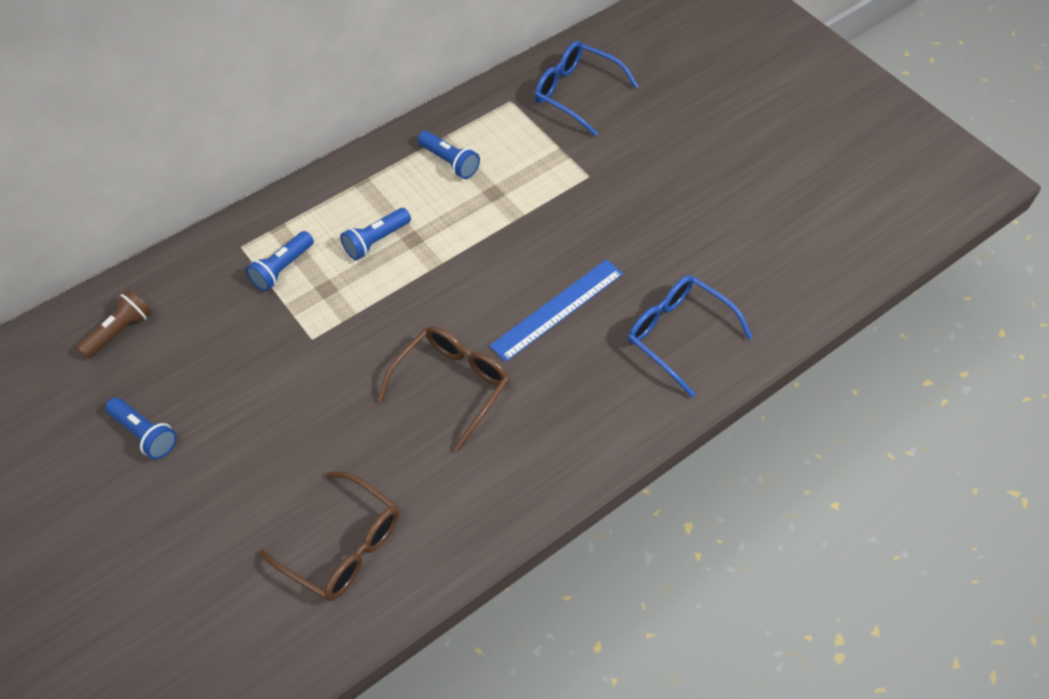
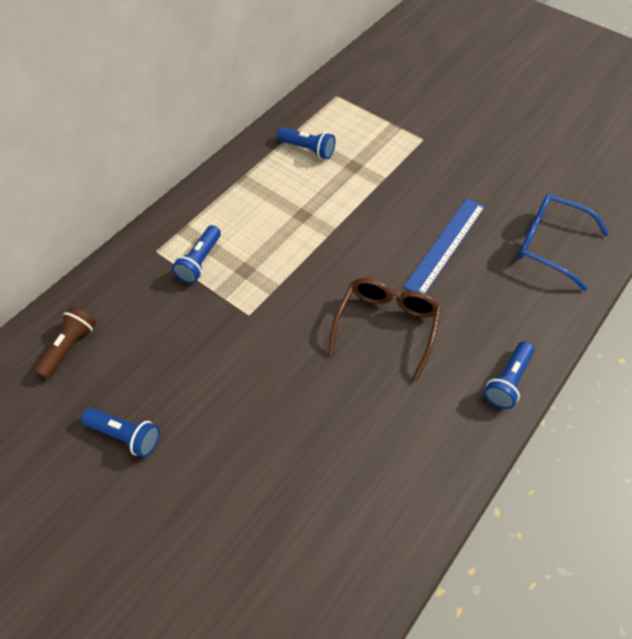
camera: 15 degrees left, 0 degrees up
(343, 546) = (351, 493): brown glasses -> none
(376, 241) = (272, 222): blue flashlight -> blue flashlight (507, 381)
(576, 93) = (385, 81): blue glasses -> none

